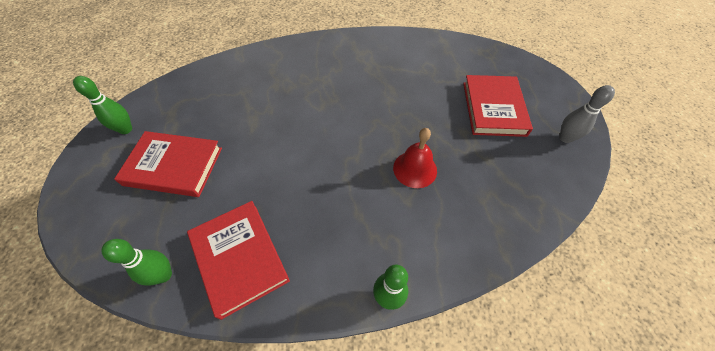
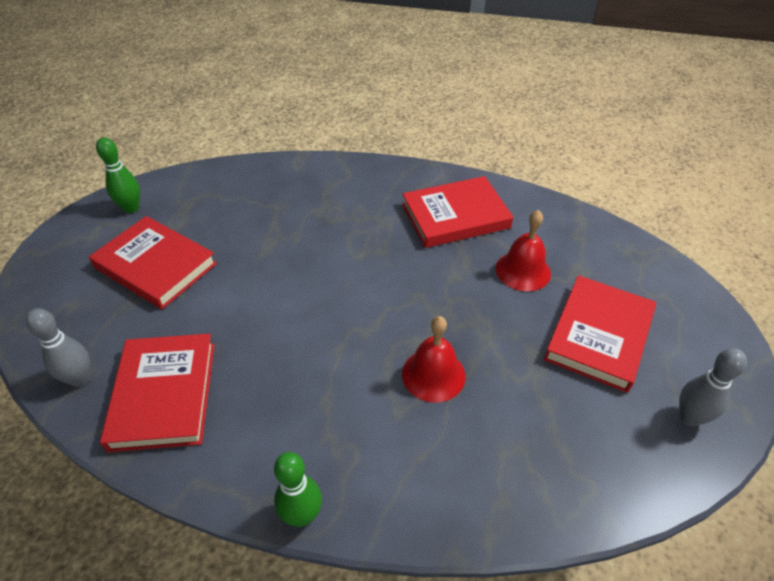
camera: 25 degrees right, 10 degrees down
(164, 275) = (80, 379): green bowling pin -> grey bowling pin
(368, 61) = (455, 216): none -> red book
(429, 83) = (523, 271): none -> red bell

